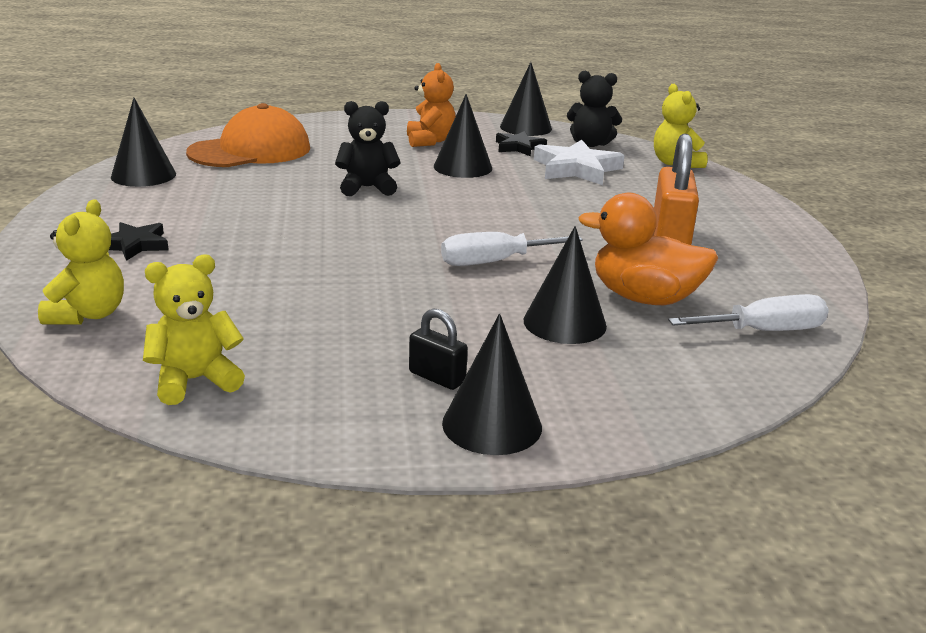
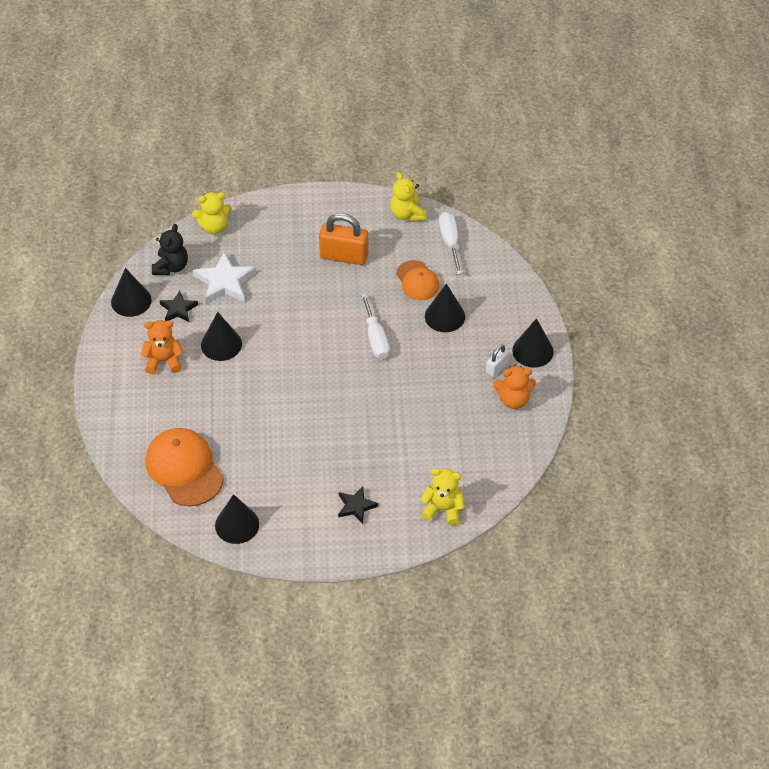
camera: 85 degrees left, 25 degrees up
(195, 381) = (504, 455): yellow teddy bear -> yellow teddy bear (407, 214)
(347, 396) = (513, 399): none -> orange teddy bear
(367, 188) = (261, 397): black teddy bear -> none
(437, 377) = (497, 368): black padlock -> white padlock
(644, 298) = (417, 281): orange duck -> orange cap

